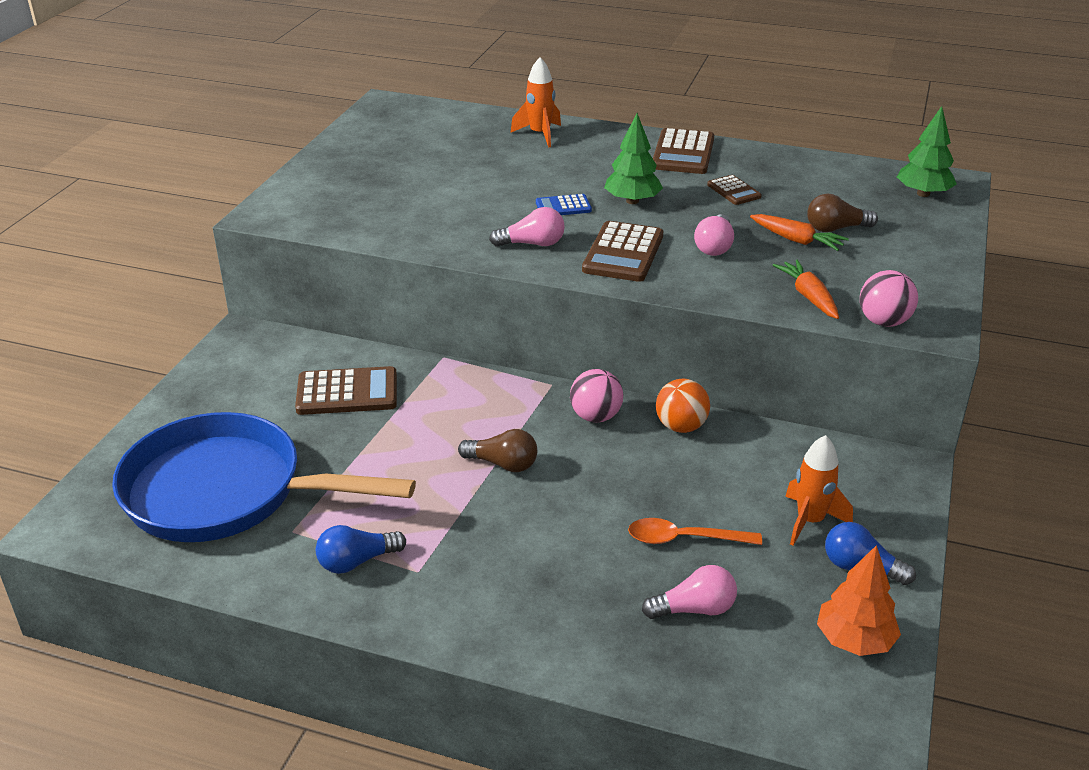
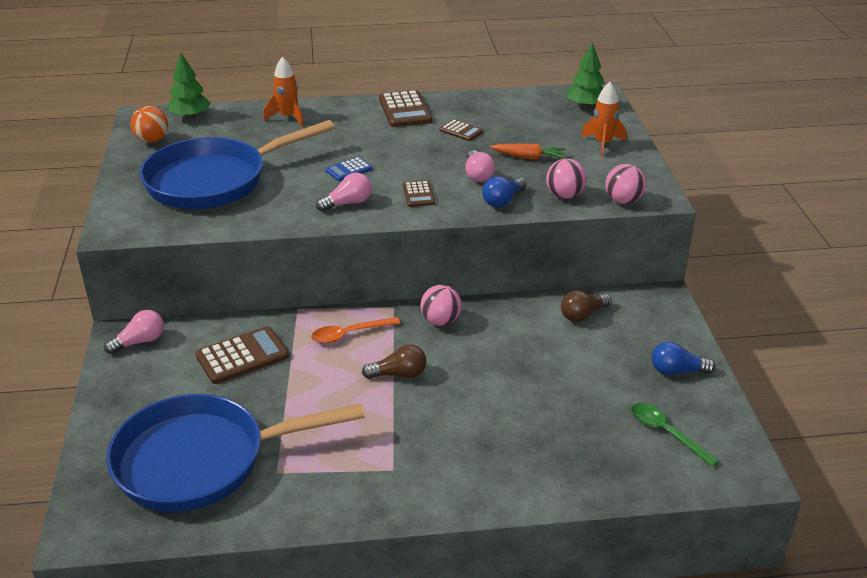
camera: 25 degrees left, 0 degrees up
(356, 561) = (343, 478): blue light bulb -> blue light bulb (503, 201)
(406, 186) = (214, 181): none -> blue pan
(623, 253) = (418, 194): brown calculator -> brown calculator, size x0.57
(632, 201) = (396, 154): green tree -> green tree (190, 116)
(681, 426) = (503, 311): orange ball -> orange ball (152, 140)
(683, 539) = (557, 387): orange spoon -> orange spoon (349, 334)
(694, 609) = (595, 432): pink light bulb -> pink light bulb (140, 342)
(789, 642) = (666, 433): none -> green spoon
(808, 296) = (564, 195): orange carrot -> pink ball
(810, 521) = (627, 350): orange rocket -> orange rocket (602, 144)
(835, 229) = (548, 143): brown light bulb -> brown light bulb (583, 315)
(854, 640) = (702, 418): orange tree -> none

